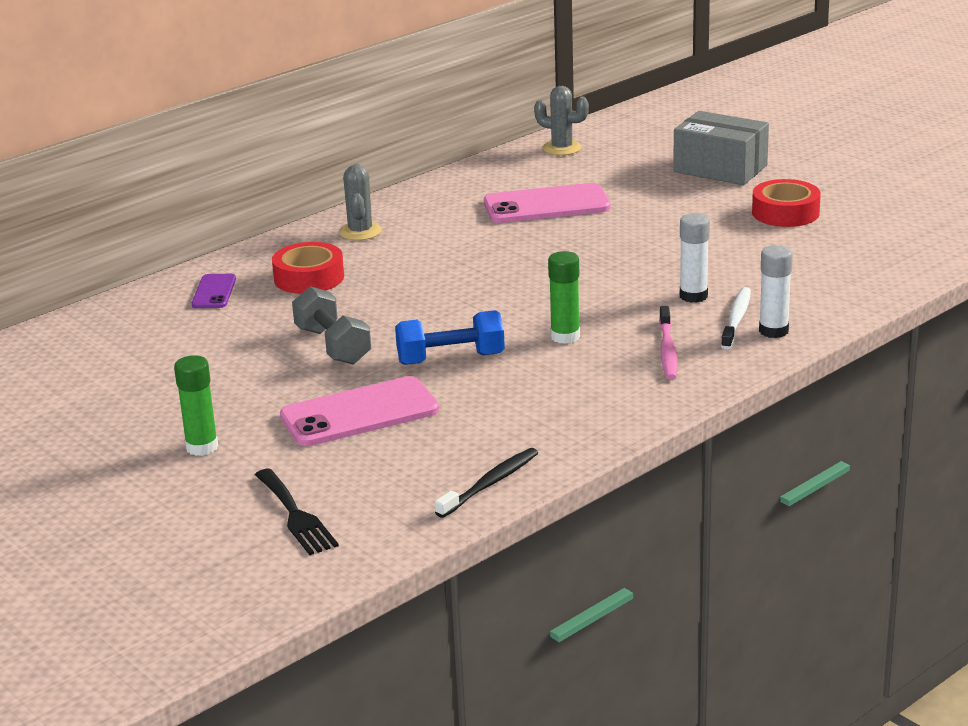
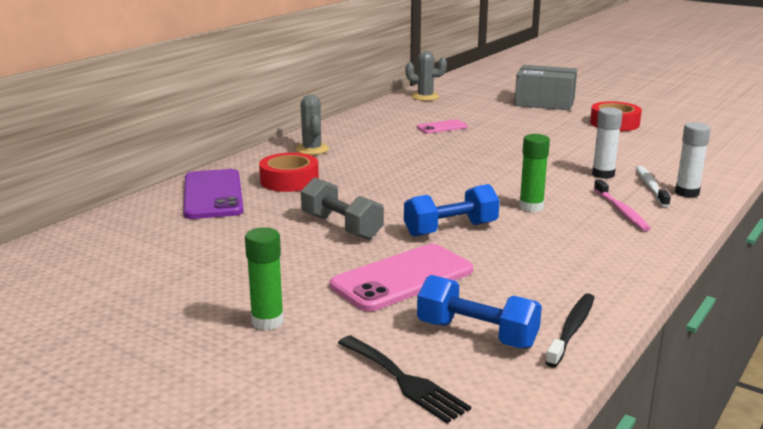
camera: 15 degrees left, 5 degrees down
(214, 292) = (213, 195): purple phone -> purple phone, size x1.88
(393, 479) = (477, 334): none -> blue dumbbell
(546, 205) = (442, 127): pink phone -> pink phone, size x0.53

